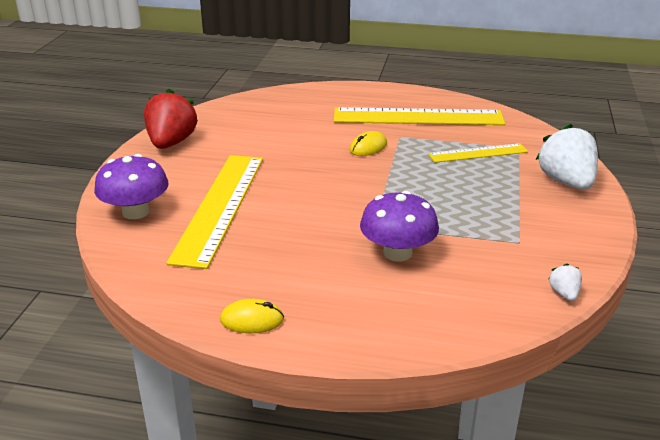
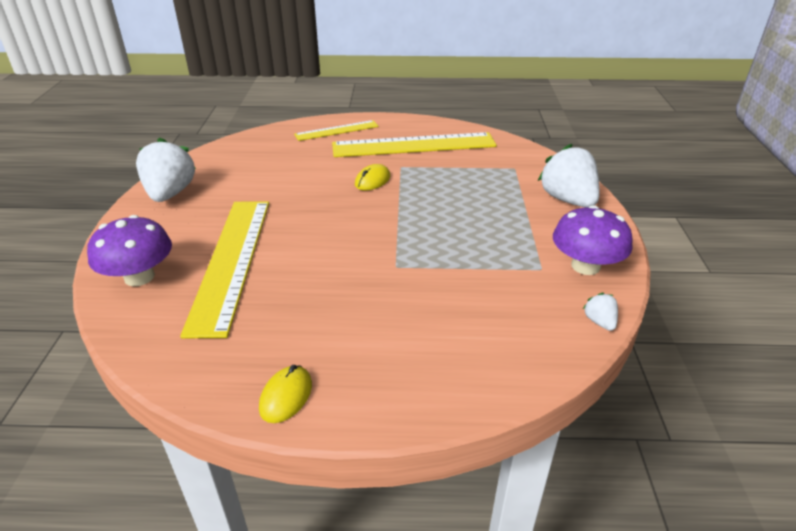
camera: 10 degrees left, 5 degrees up
(171, 143) = (170, 193): red strawberry -> white strawberry
(252, 320) = (286, 396): yellow mouse -> yellow mouse turned 60 degrees counterclockwise
(397, 253) = (425, 294): purple mushroom -> purple mushroom (585, 266)
(478, 153) = (478, 177): yellow ruler -> yellow ruler (337, 130)

